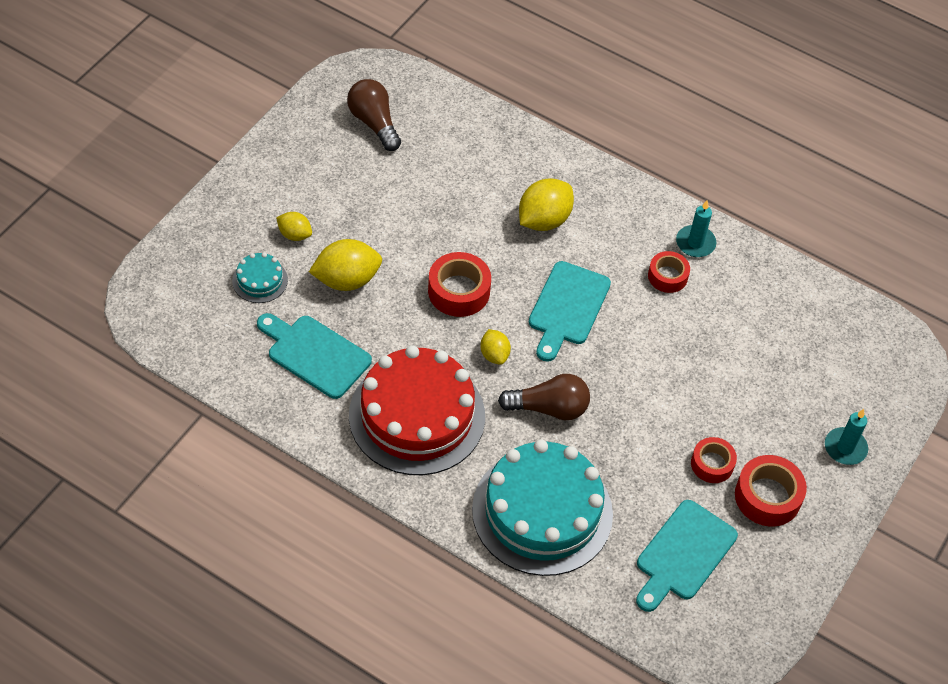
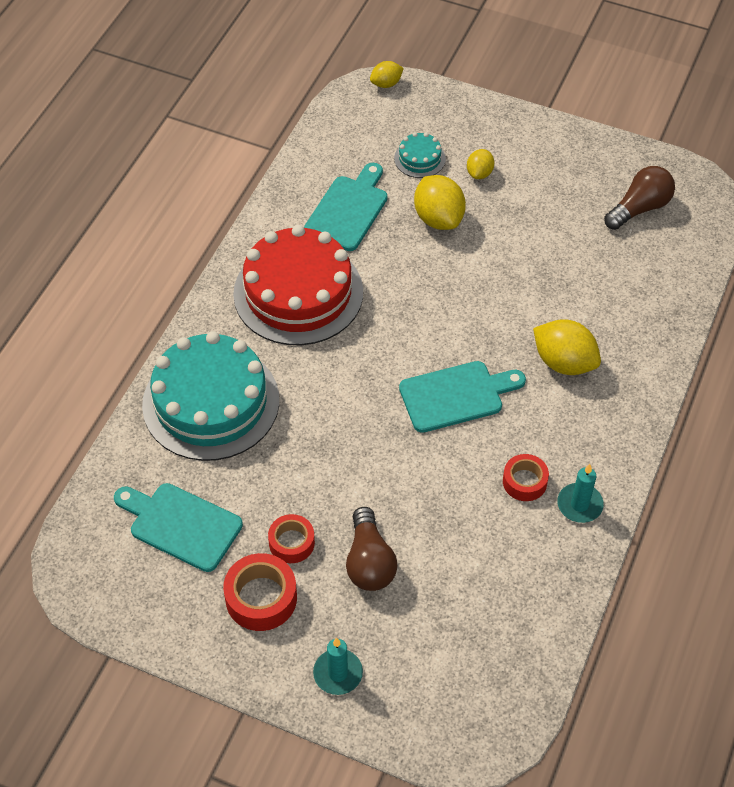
camera: 85 degrees right, 0 degrees up
(459, 291) = (450, 304): red tape -> none
(494, 355) = (382, 342): yellow lemon -> yellow lemon (386, 84)
(549, 408) = (329, 394): brown light bulb -> brown light bulb (369, 562)
(567, 308) = (456, 395): turquoise cutting board -> turquoise cutting board turned 150 degrees clockwise

